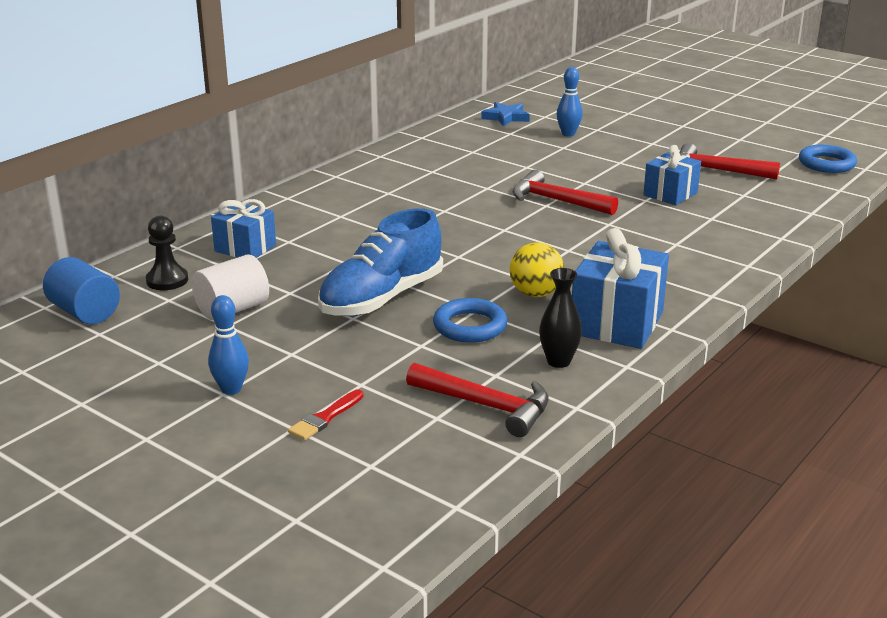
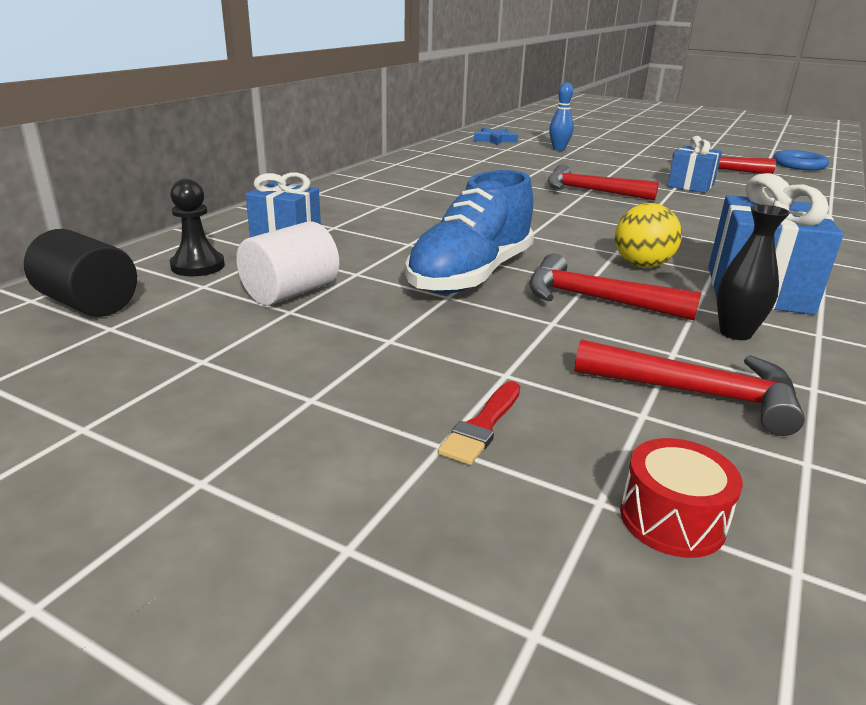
camera: 10 degrees left, 0 degrees up
(85, 312) = (88, 304): blue cylinder -> black cylinder
(231, 389) = (322, 392): blue bowling pin -> none
(406, 477) = (672, 519): none -> red drum
(470, 326) = (596, 299): blue ring -> red hammer

